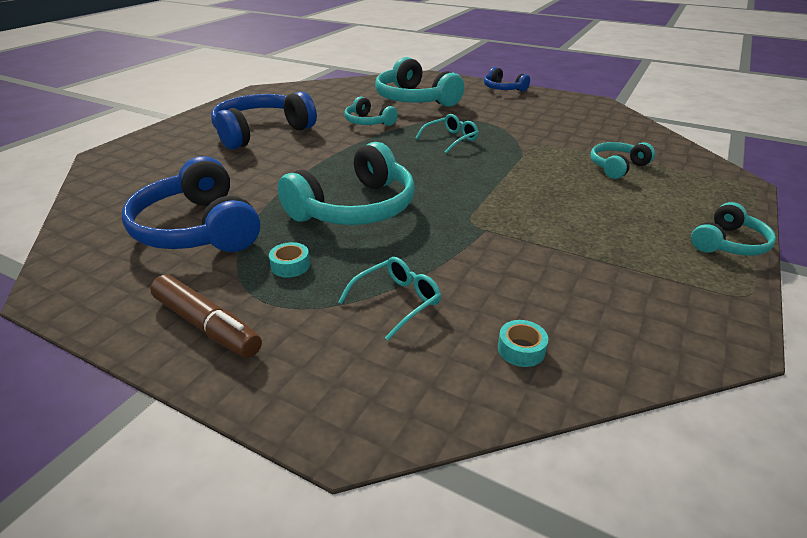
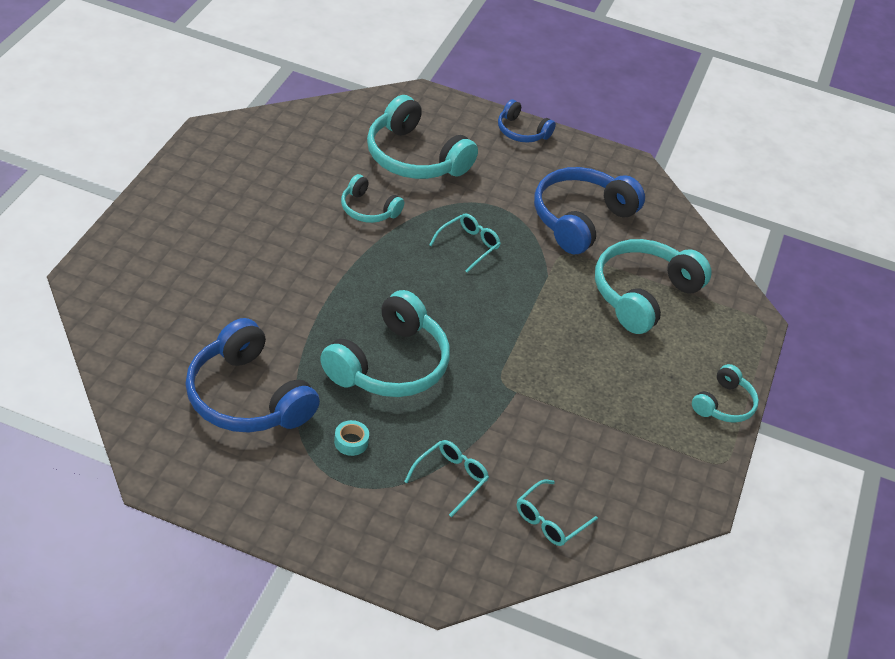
camera: 15 degrees left, 10 degrees up
(207, 326) = (305, 508): brown marker -> none
(261, 132) = (247, 231): blue headphones -> blue headphones (580, 219)
(521, 349) = (550, 520): turquoise tape -> turquoise glasses
(617, 167) = (643, 295): turquoise headphones -> turquoise headphones, size x1.84

